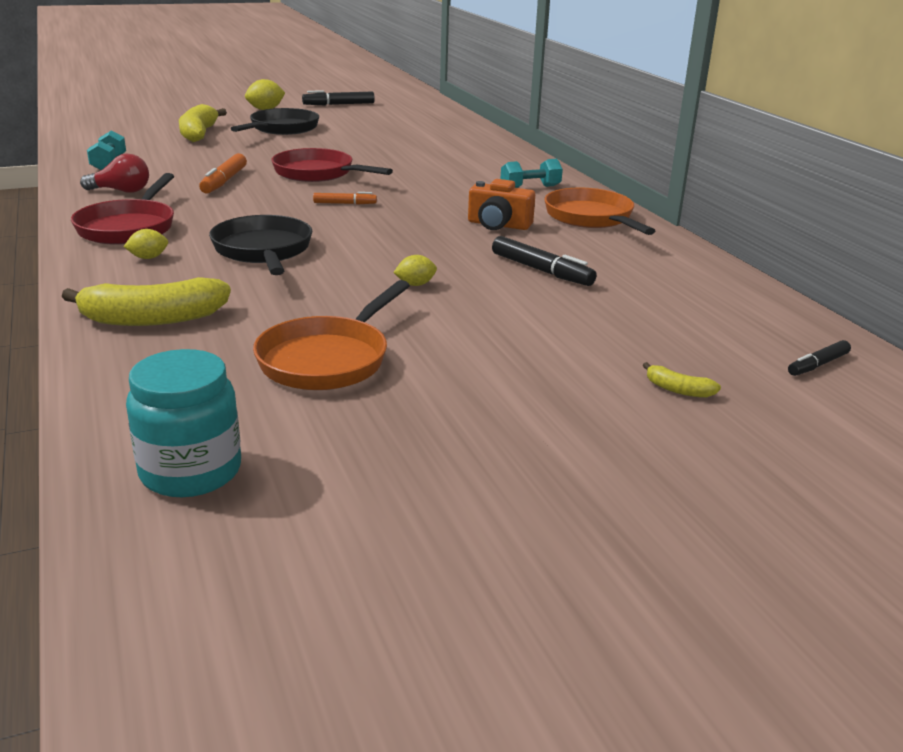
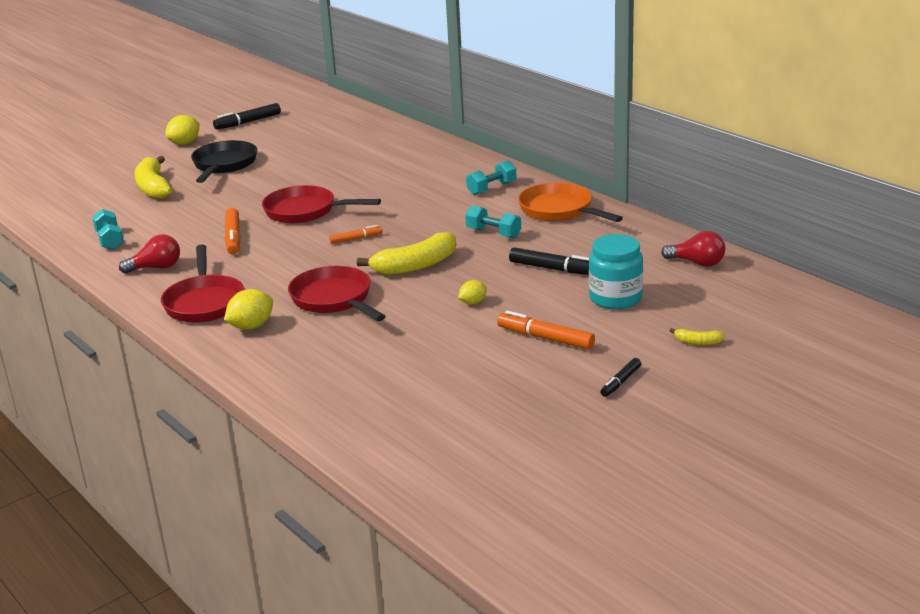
camera: 15 degrees left, 0 degrees up
(148, 258) = (251, 326): yellow lemon -> yellow lemon, size x1.63
(152, 319) = (310, 375): yellow banana -> yellow banana (415, 266)
(191, 471) = (444, 468): turquoise jar -> turquoise jar (615, 298)
(263, 251) = (334, 299): black pan -> red pan
(328, 359) = (461, 375): orange pan -> none
(472, 340) = (545, 338): none -> orange marker
(498, 225) = (493, 233): orange camera -> turquoise dumbbell
(731, 299) = (697, 263): none -> red light bulb
(817, 365) = (774, 303): black marker -> black marker (620, 382)

